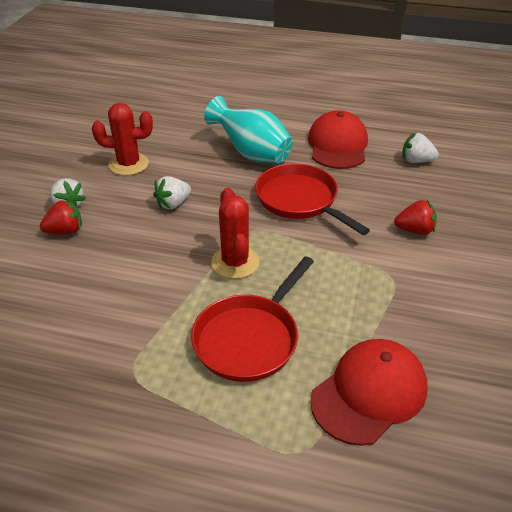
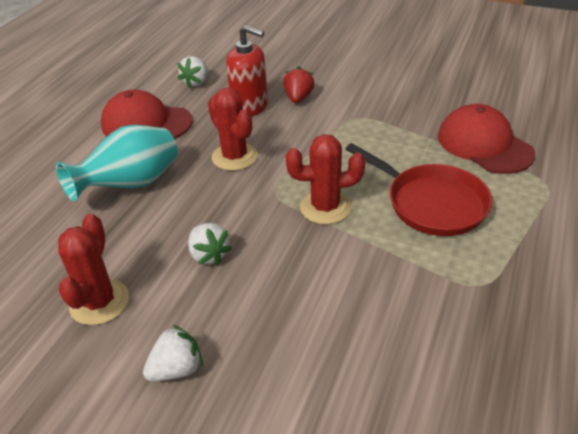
camera: 80 degrees left, 0 degrees up
(65, 231) = (236, 367): red strawberry -> none
(300, 200) = (234, 157): red pan -> red cactus
(385, 199) = (250, 107): none -> red soap dispenser

